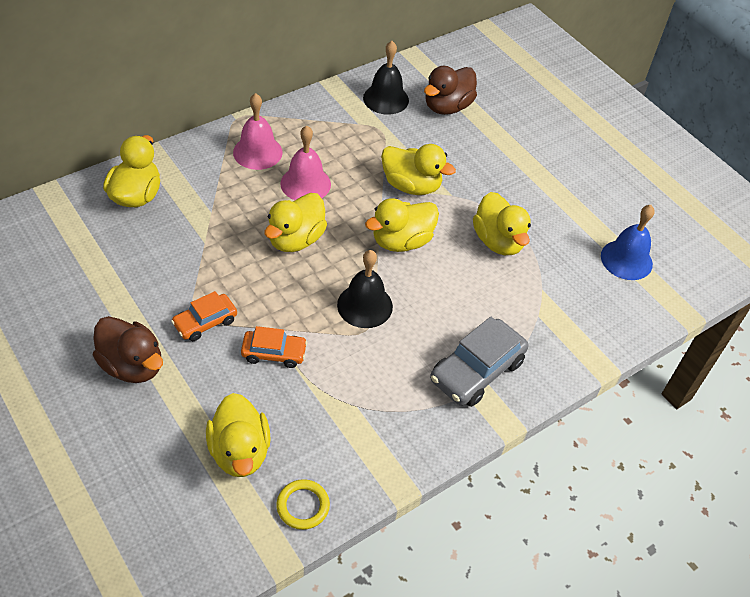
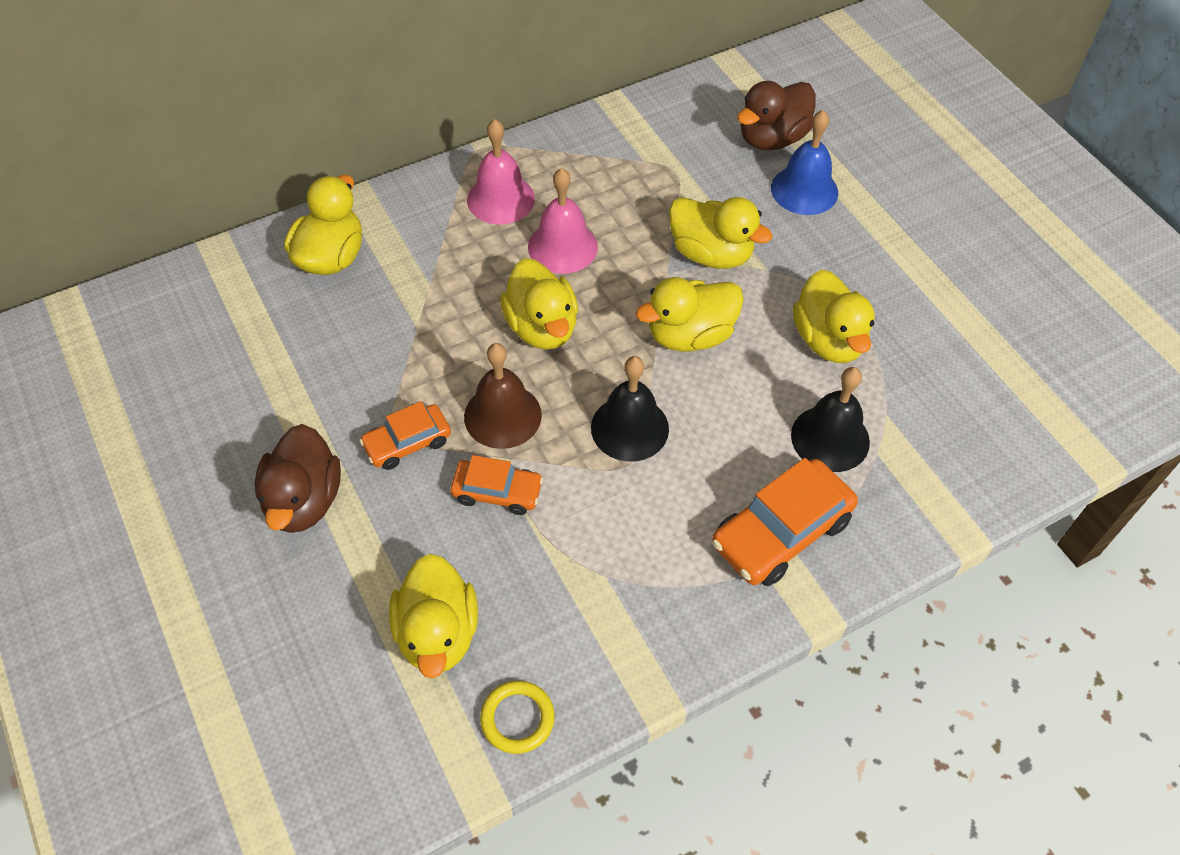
camera: 10 degrees right, 5 degrees up
(132, 365) = (304, 500): brown duck -> brown duck turned 45 degrees clockwise
(273, 301) = (502, 415): none -> brown bell
(295, 239) = (542, 327): yellow duck -> yellow duck turned 60 degrees counterclockwise
(386, 99) = (685, 125): black bell -> black bell (830, 438)
(477, 371) = (781, 532): grey car -> orange car
(626, 259) = (1015, 374): blue bell -> blue bell (804, 190)

